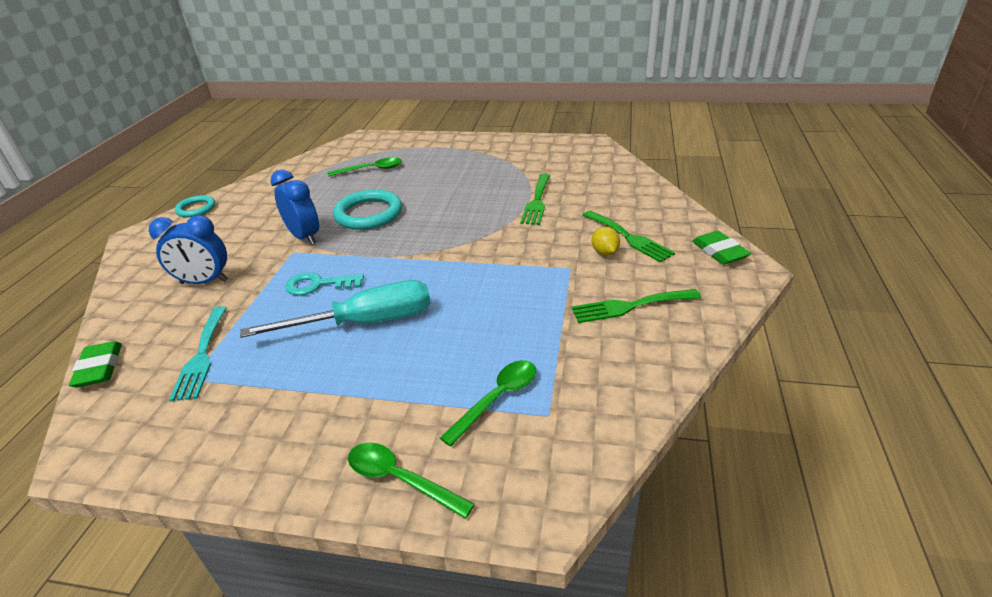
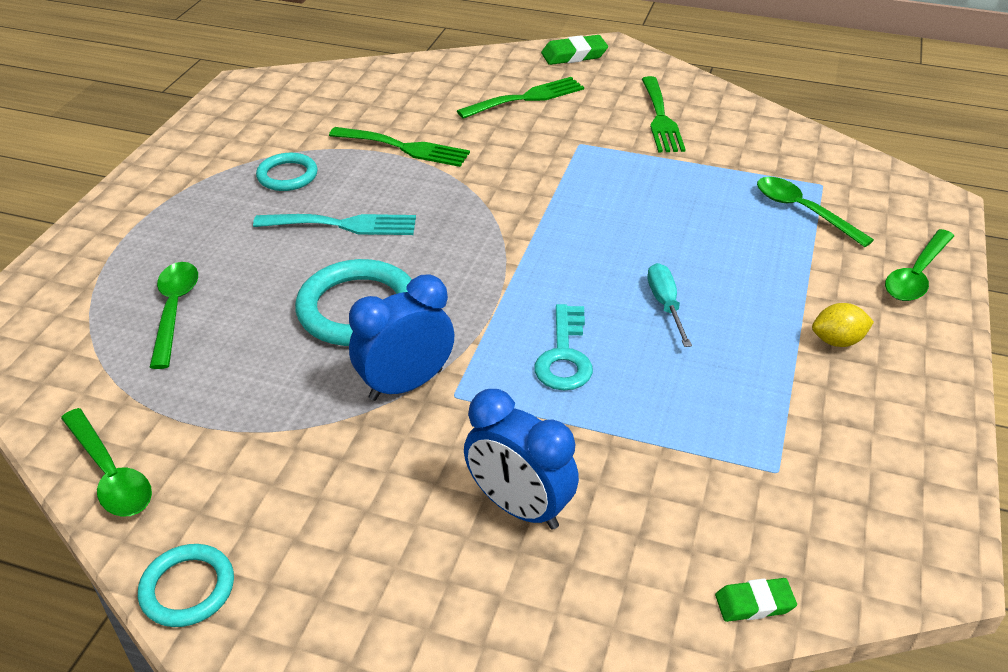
camera: 85 degrees left, 5 degrees up
(99, 368) = (754, 603): green eraser -> green eraser, size x0.63
(201, 356) = (728, 469): turquoise fork -> turquoise fork (344, 225)
(204, 282) = (519, 507): blue clock -> blue clock turned 120 degrees clockwise
(265, 180) = (110, 474): none -> green spoon
(364, 322) = (665, 305): turquoise screwdriver -> turquoise screwdriver, size x0.47
(493, 173) = (287, 175): none -> turquoise ring
(605, 252) = (553, 117): yellow lemon -> yellow lemon (837, 341)

